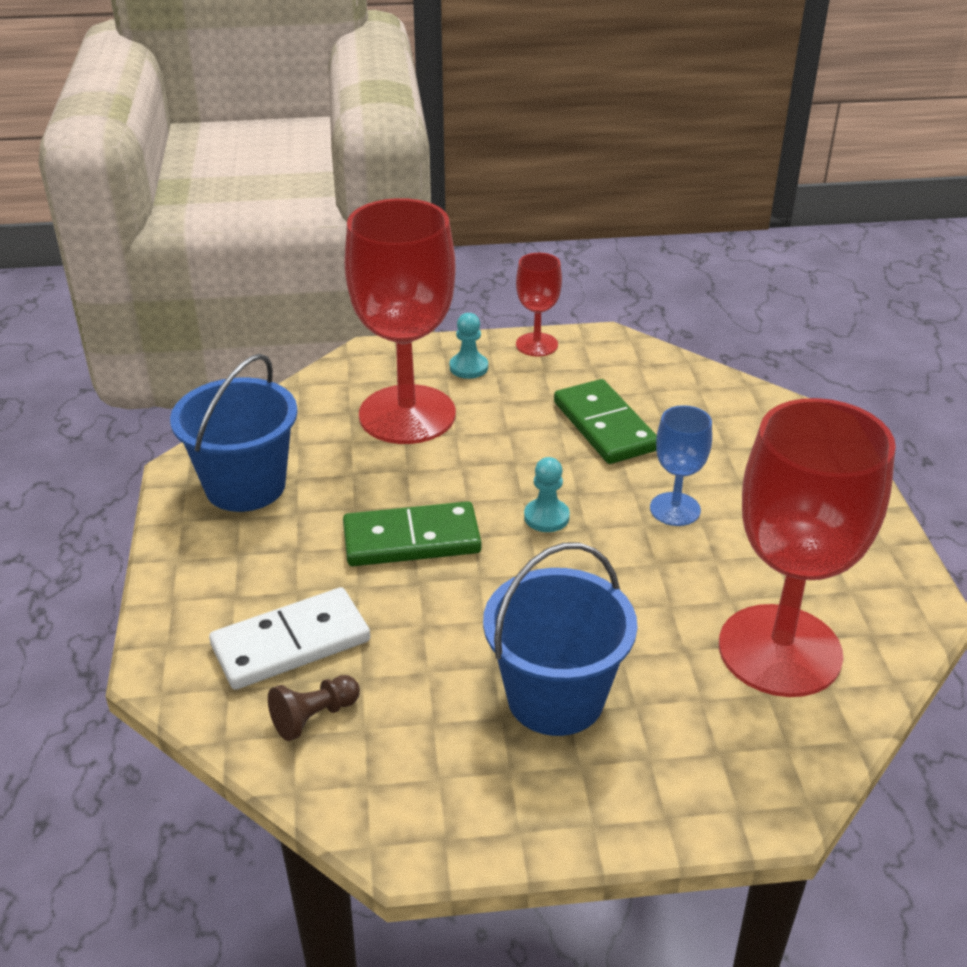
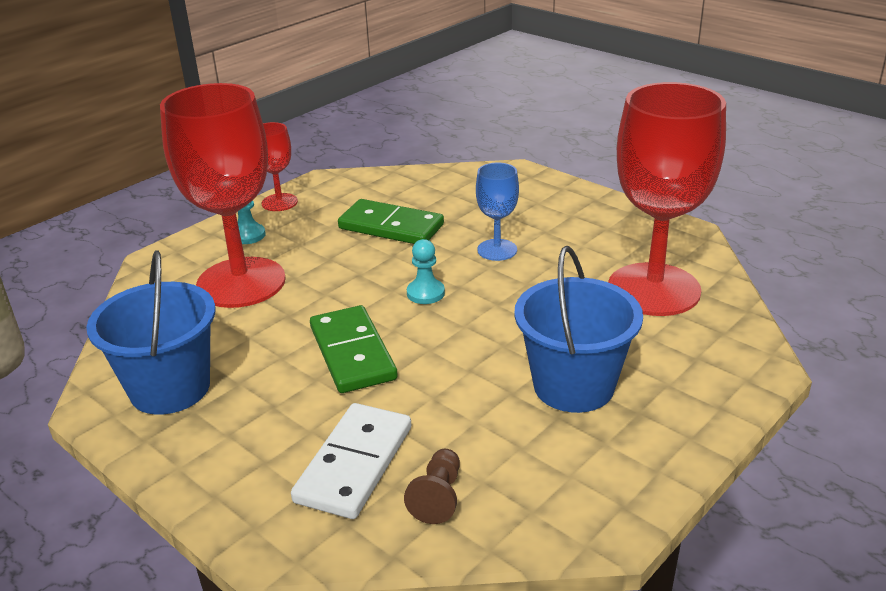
camera: 40 degrees left, 5 degrees down
(411, 540) = (353, 353): green domino -> green domino turned 60 degrees counterclockwise

